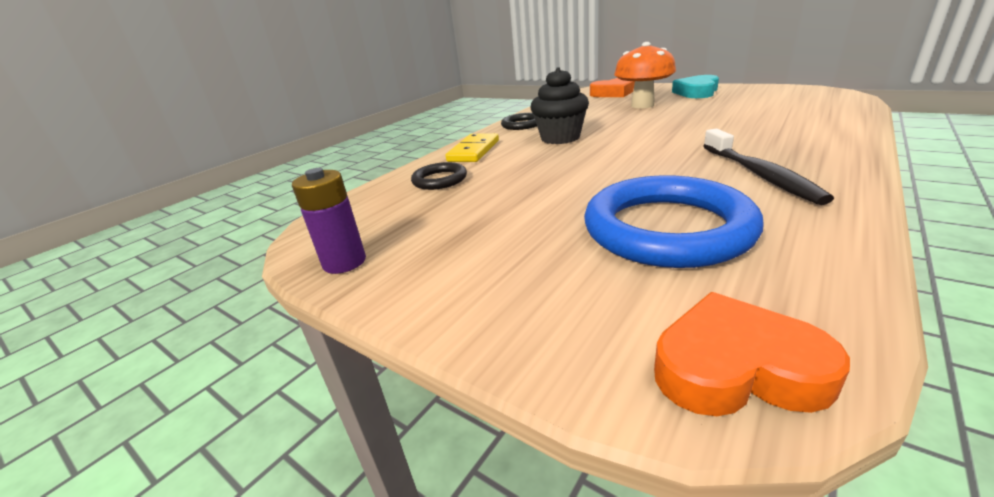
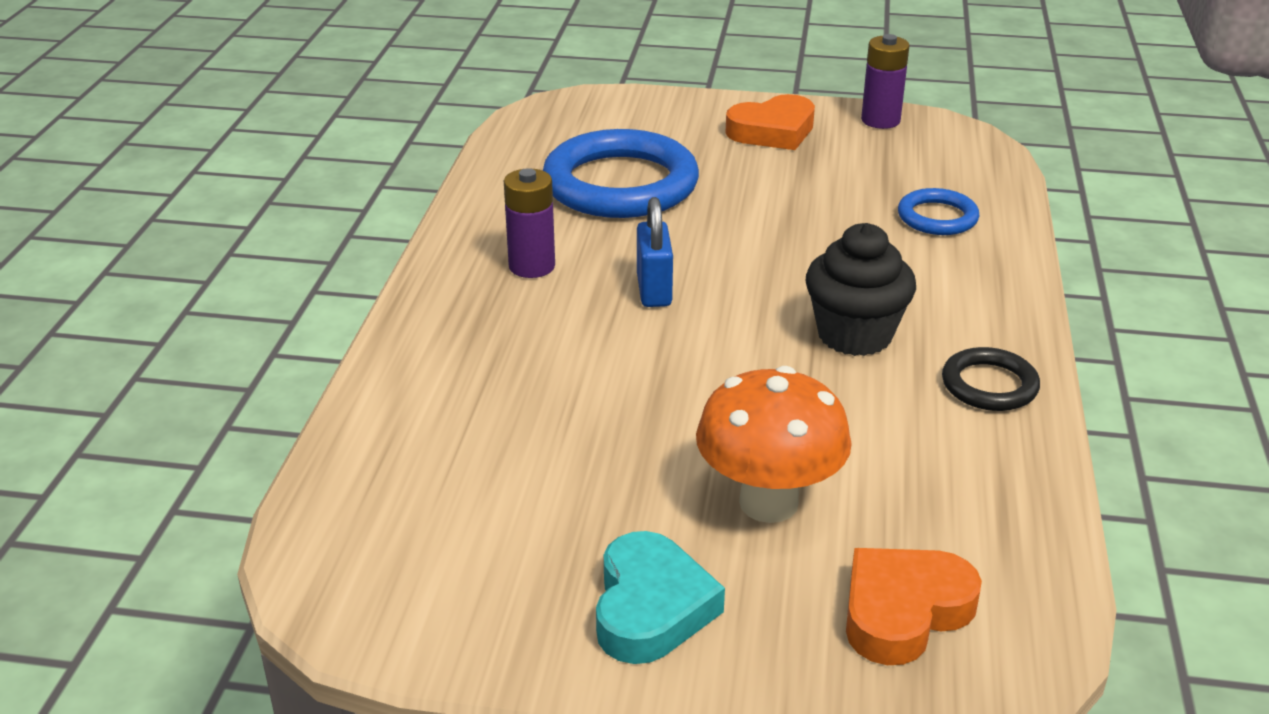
camera: 150 degrees right, 5 degrees up
(439, 180) = (937, 217): black ring -> blue ring
(473, 151) = (975, 284): yellow domino -> none
(663, 158) = (654, 290): none -> blue padlock
(736, 368) = (564, 112): orange heart -> orange heart (772, 131)
(759, 174) = (532, 266): black toothbrush -> purple battery

